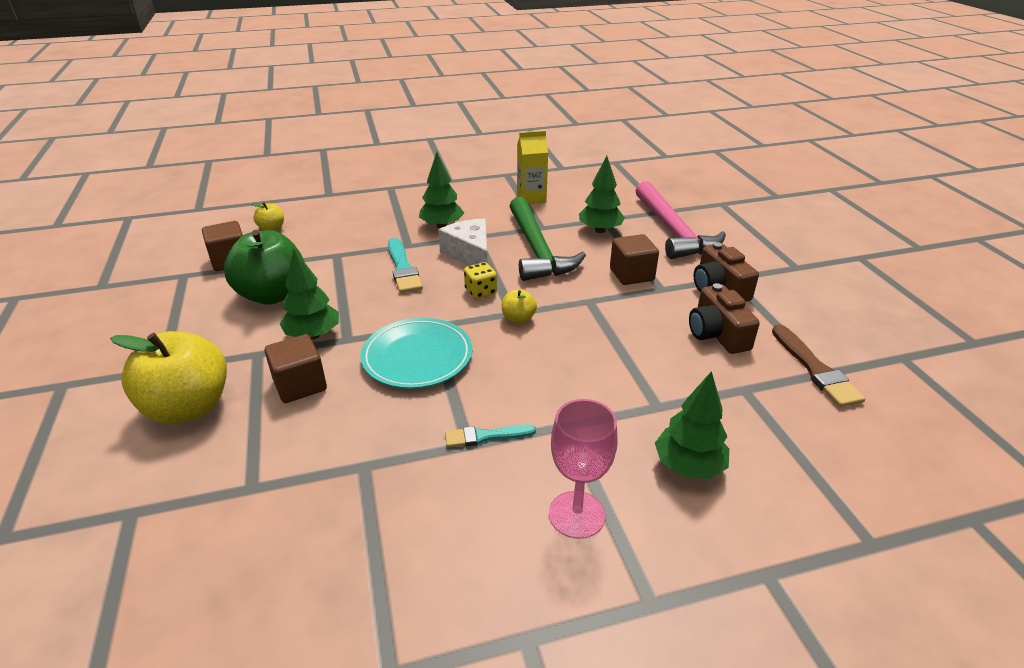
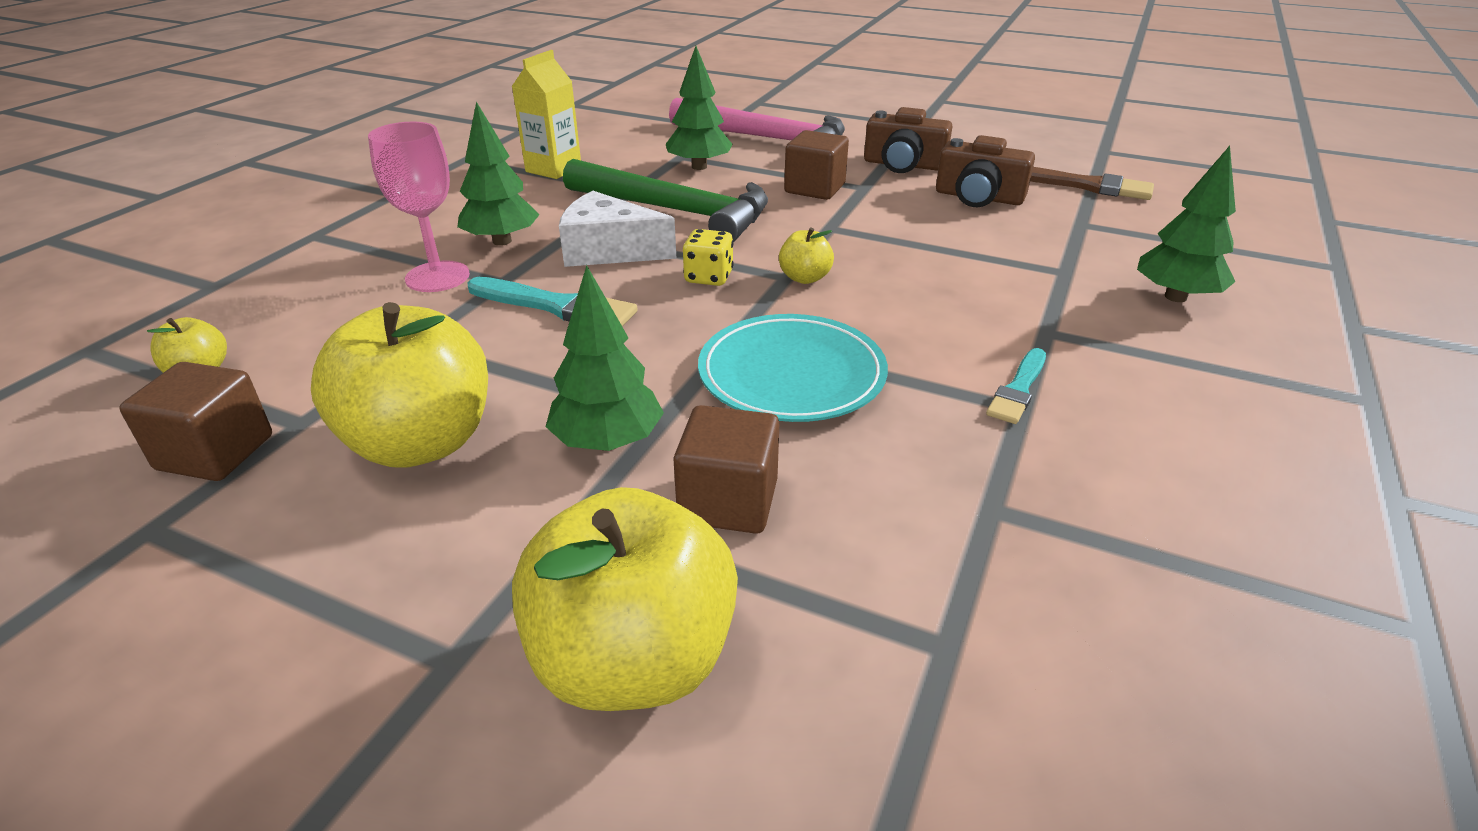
camera: 50 degrees left, 0 degrees up
(273, 295) = (421, 443): green apple -> yellow apple
(577, 514) = (1208, 387): pink goblet -> pink goblet (437, 277)

